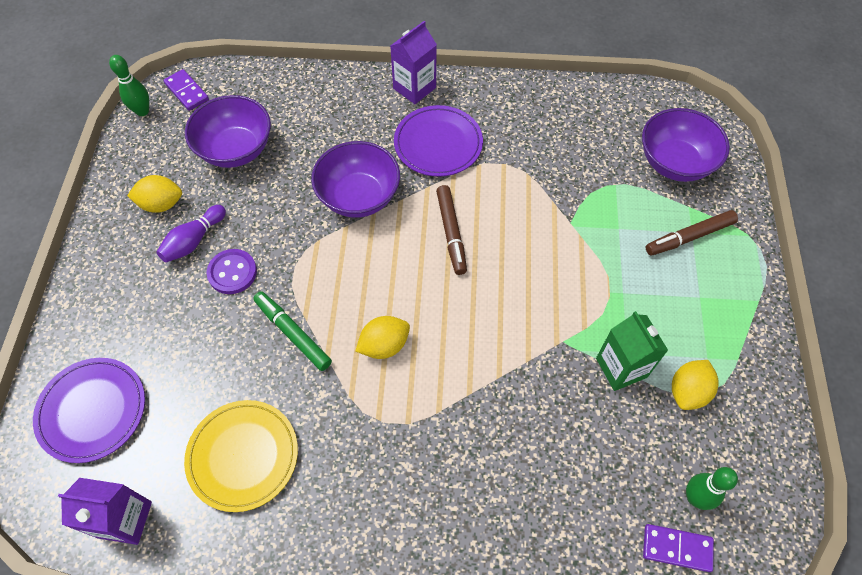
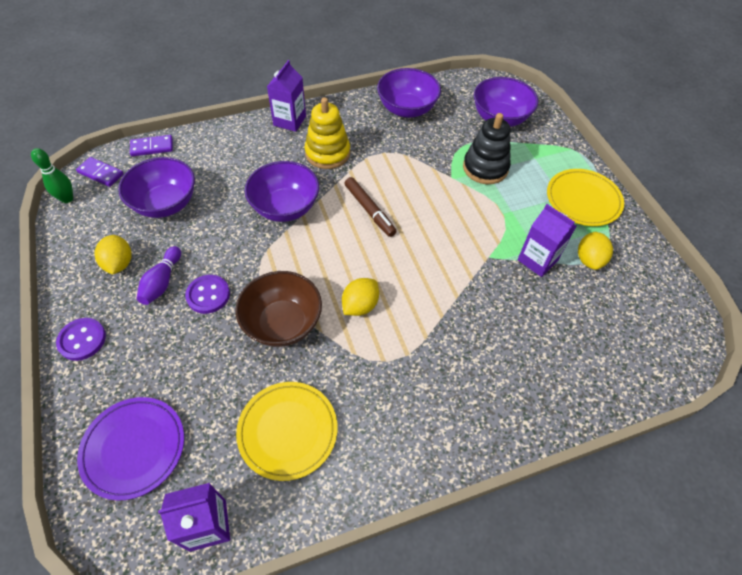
camera: 25 degrees left, 5 degrees down
(93, 276) = (82, 340): none -> purple button
(161, 204) = (119, 264): yellow lemon -> yellow lemon turned 75 degrees counterclockwise
(293, 334) = (282, 323): green marker -> brown bowl
(438, 144) = (327, 153): purple plate -> yellow stacking toy
(561, 114) = (407, 109): none -> purple bowl
(619, 225) = (485, 168): none -> black stacking toy
(621, 367) = (537, 260): green carton -> purple carton
(677, 548) = (640, 365): purple domino -> purple domino (152, 147)
(689, 237) = (535, 161): brown marker -> none
(695, 497) = (632, 326): green bowling pin -> none
(725, 310) = (583, 200): none -> yellow plate

